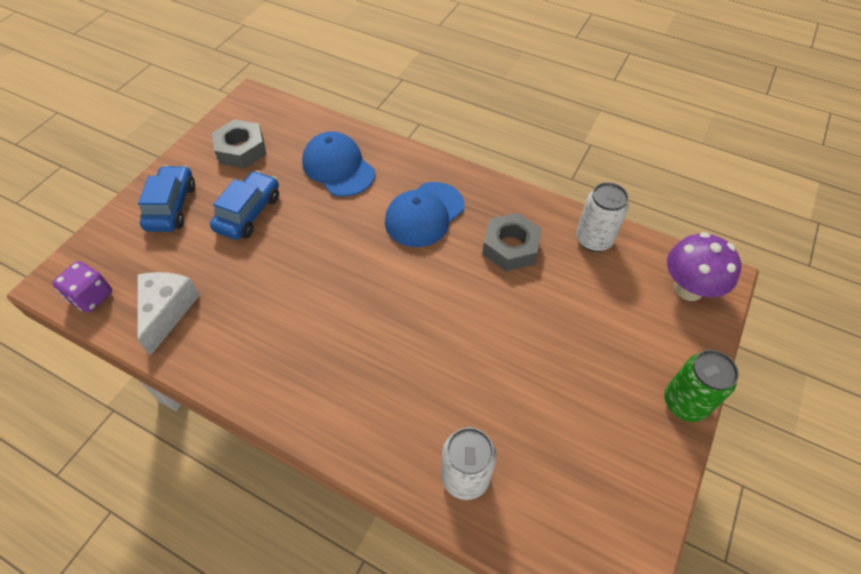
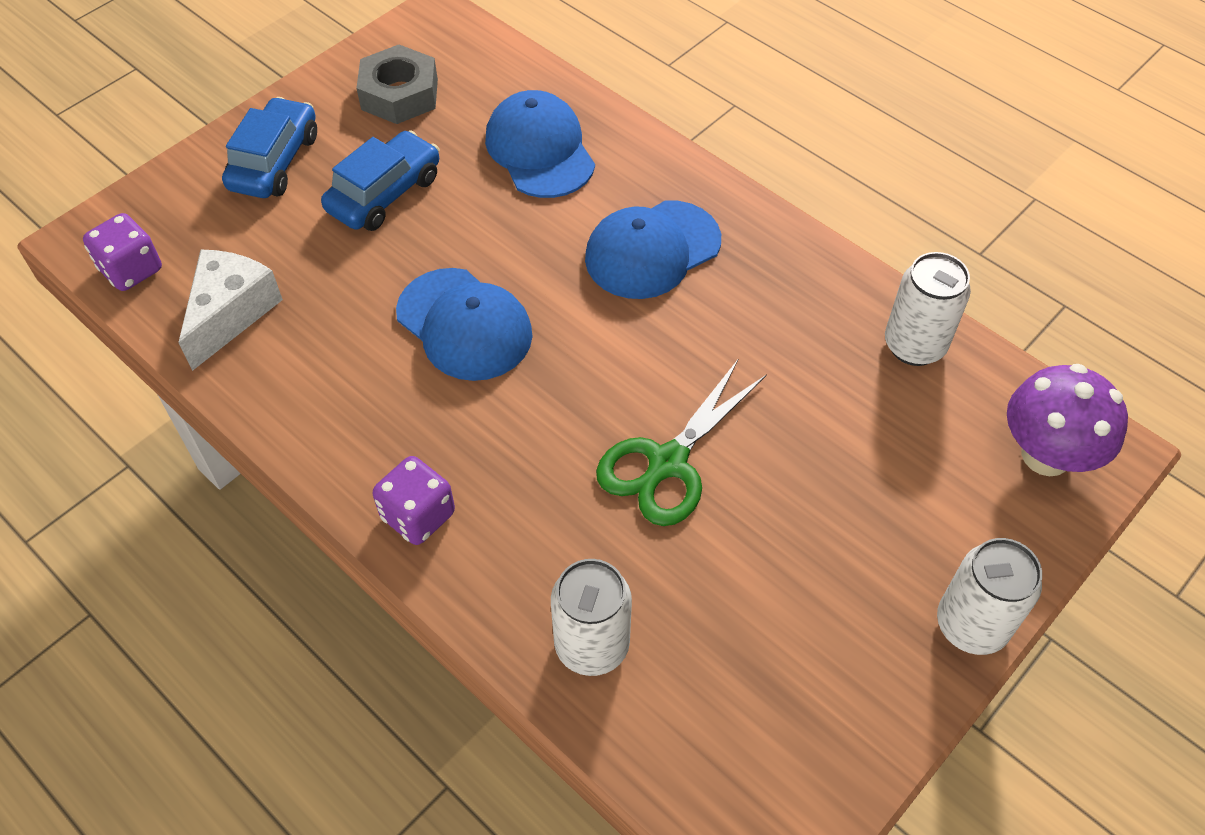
camera: 15 degrees right, 0 degrees up
(323, 285) = (464, 325): none -> blue cap
(328, 418) = (418, 515): none -> purple dice
(474, 346) = (666, 464): none -> green scissors
(510, 247) = (773, 329): grey nut -> none
(684, 403) = (971, 625): green can -> white can

